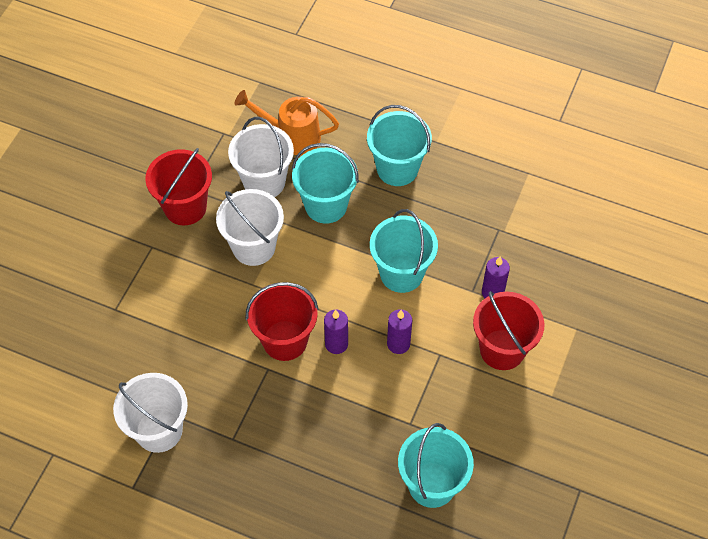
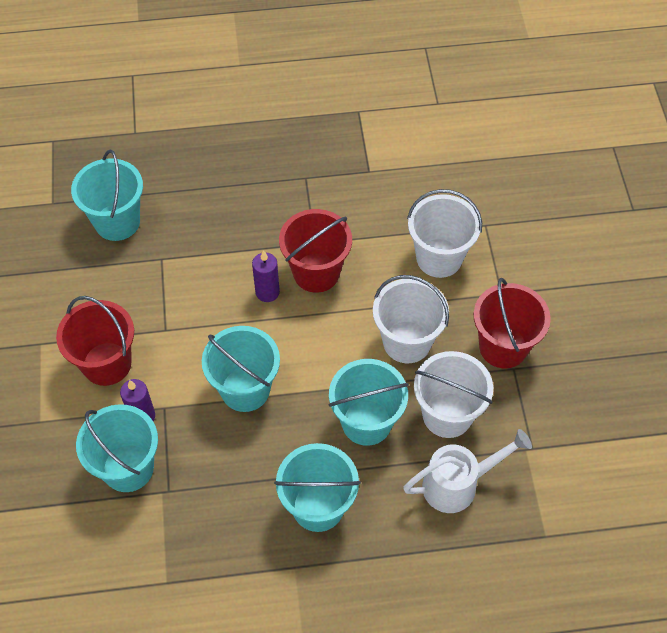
camera: 150 degrees right, 0 degrees up
(159, 430) = (369, 156): white bucket -> white bucket (439, 258)
(292, 136) = (457, 484): orange watering can -> white watering can
(398, 344) = (209, 320): purple candle -> none
(521, 260) = (128, 468): none -> turquoise bucket

